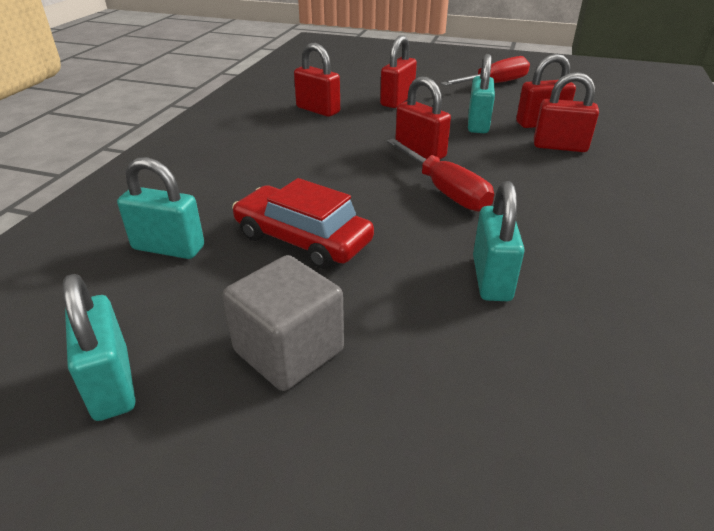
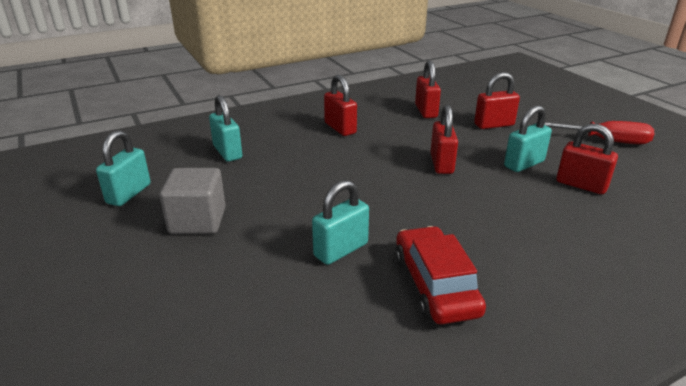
camera: 45 degrees right, 5 degrees down
(303, 239) = (287, 178): red car -> red car (435, 285)
(445, 191) = (410, 193): red screwdriver -> none
(559, 146) = (560, 207): red padlock -> red padlock (340, 128)

